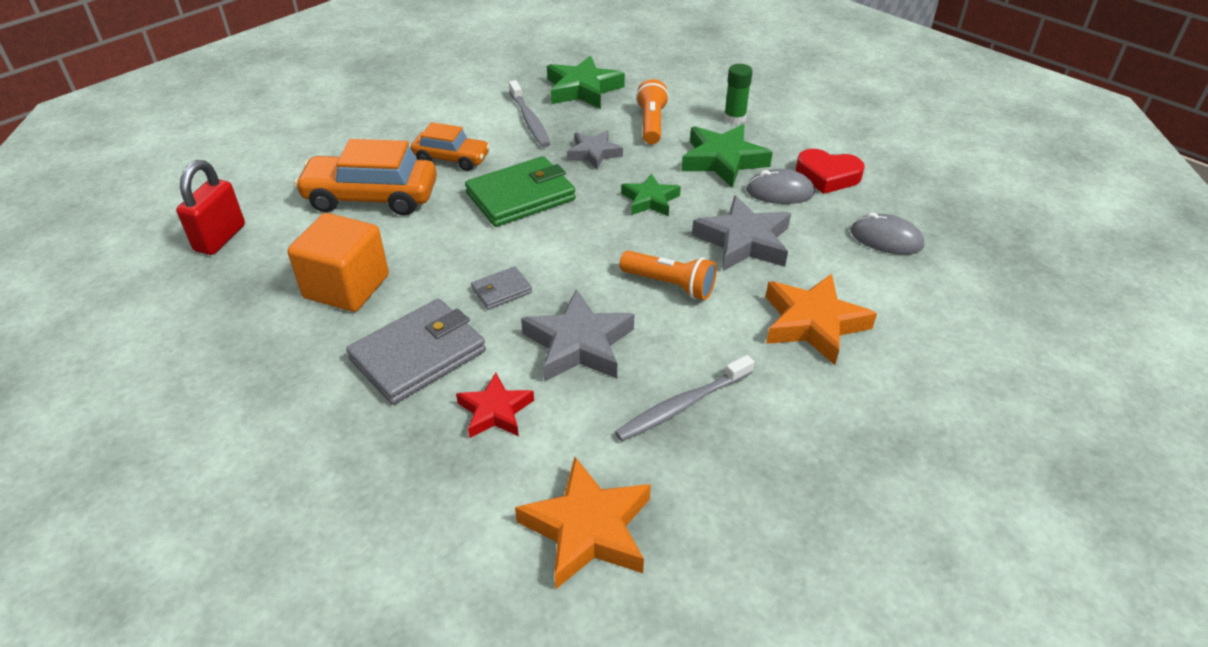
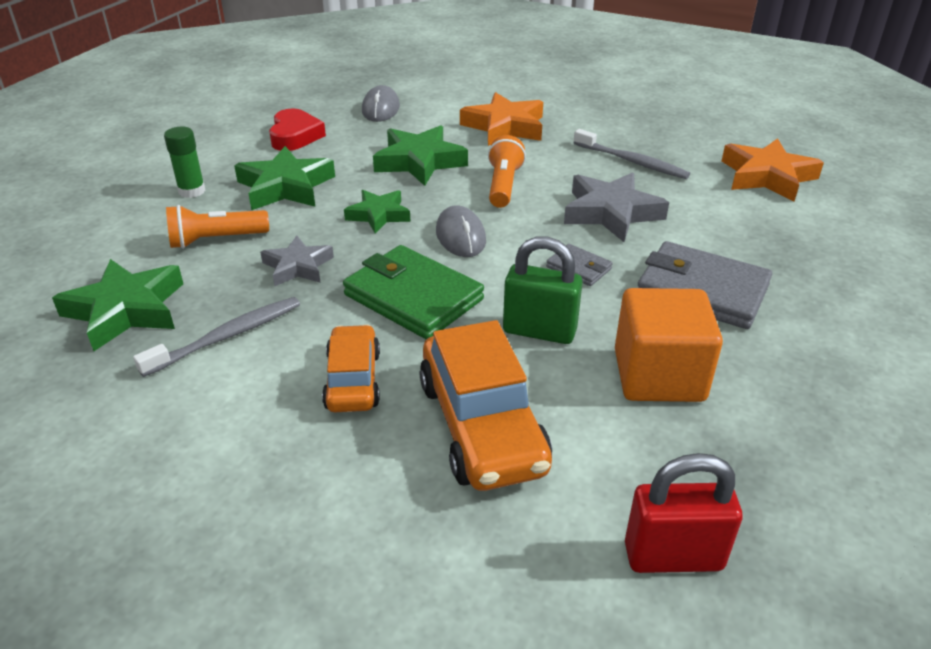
camera: 110 degrees left, 5 degrees down
(438, 245) = (539, 331): none -> green padlock
(495, 411) = (717, 233): red star -> none
(743, 241) = (419, 162): grey star -> green star
(779, 192) = (332, 154): grey mouse -> grey mouse (460, 236)

